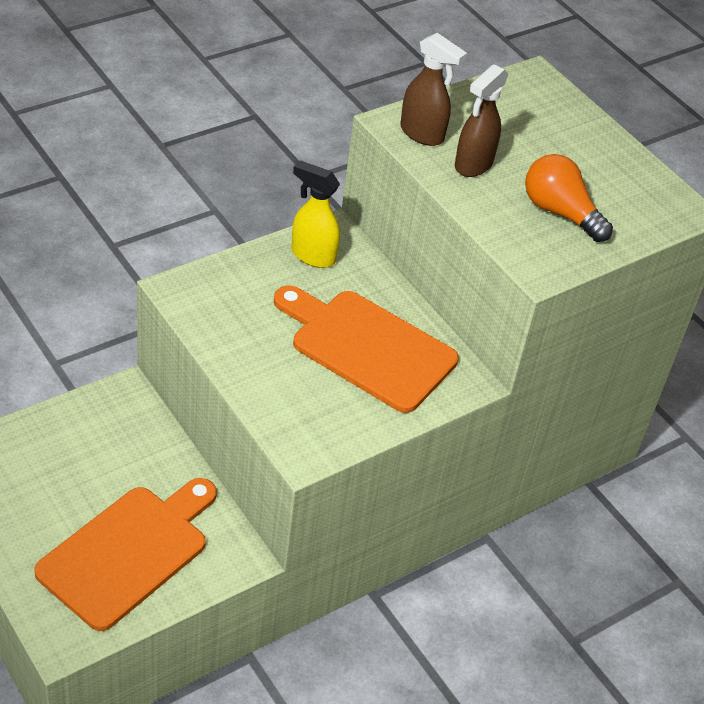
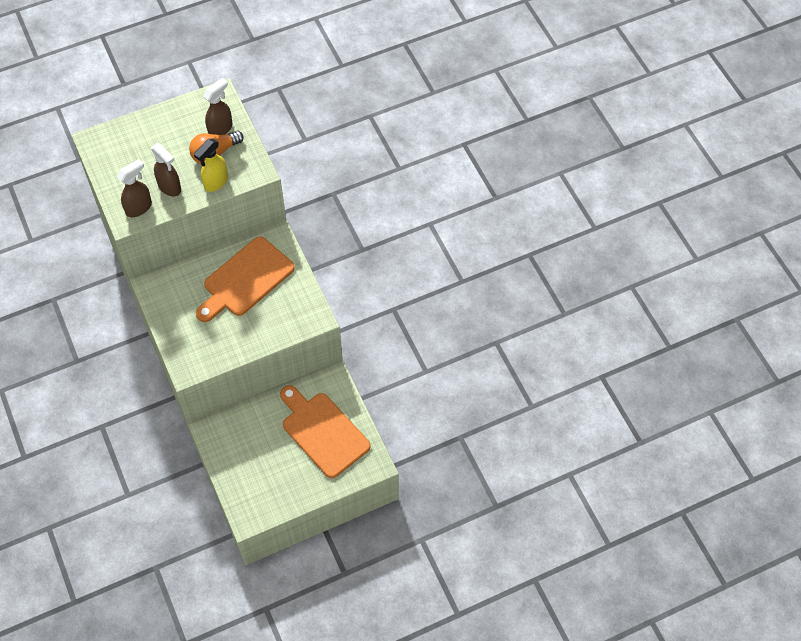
camera: 75 degrees left, 15 degrees up
(312, 256) = (169, 298): yellow spray bottle -> yellow spray bottle (215, 182)
(615, 216) = (220, 129): none -> brown spray bottle

